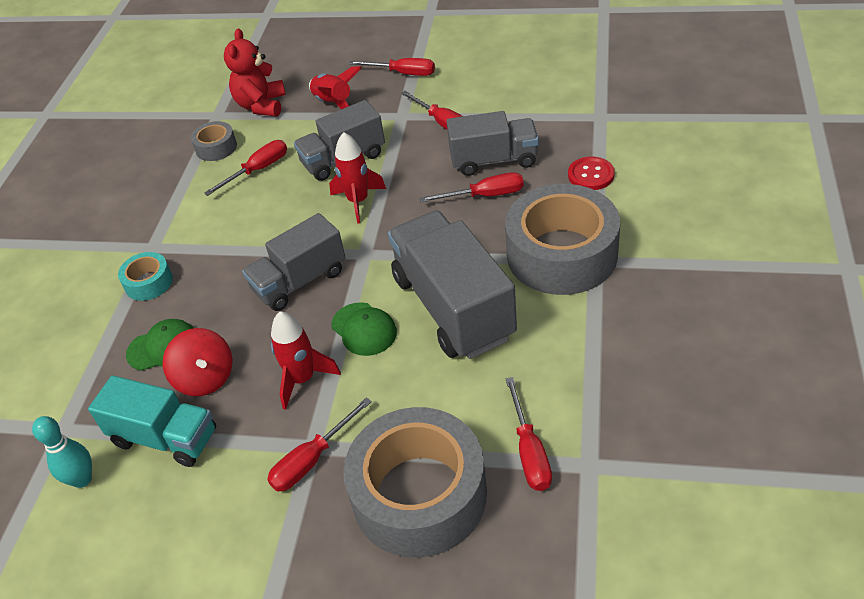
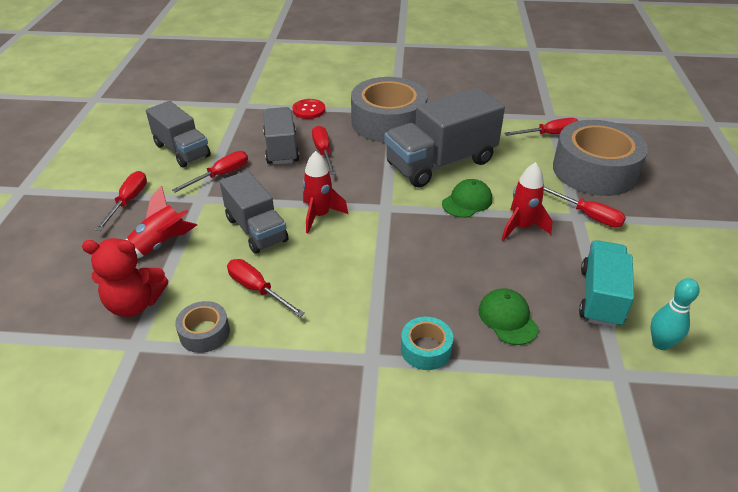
camera: 100 degrees left, 5 degrees down
(205, 378) = (535, 283): red spinning top -> none
(300, 281) = (418, 240): grey truck -> grey truck (182, 150)

